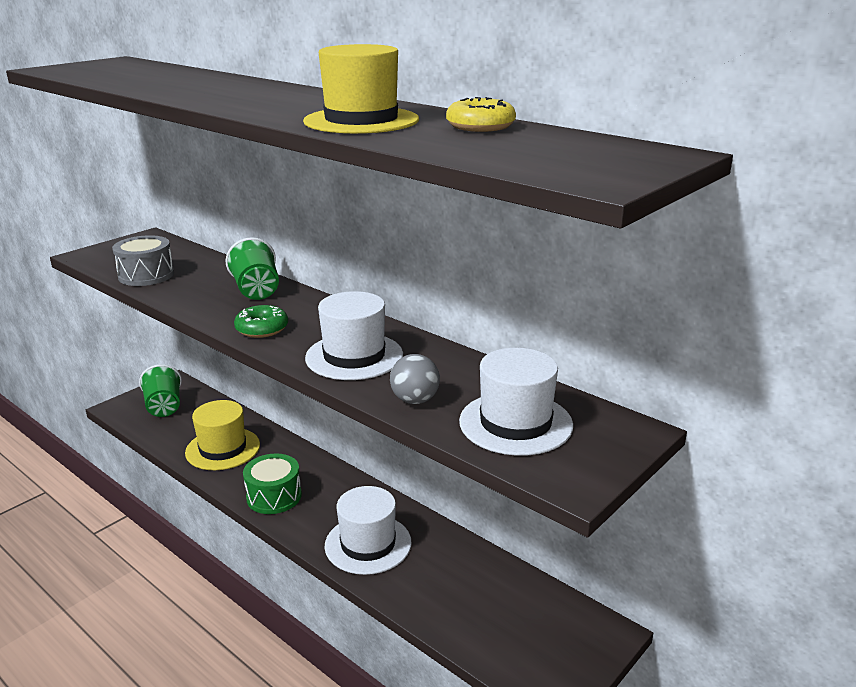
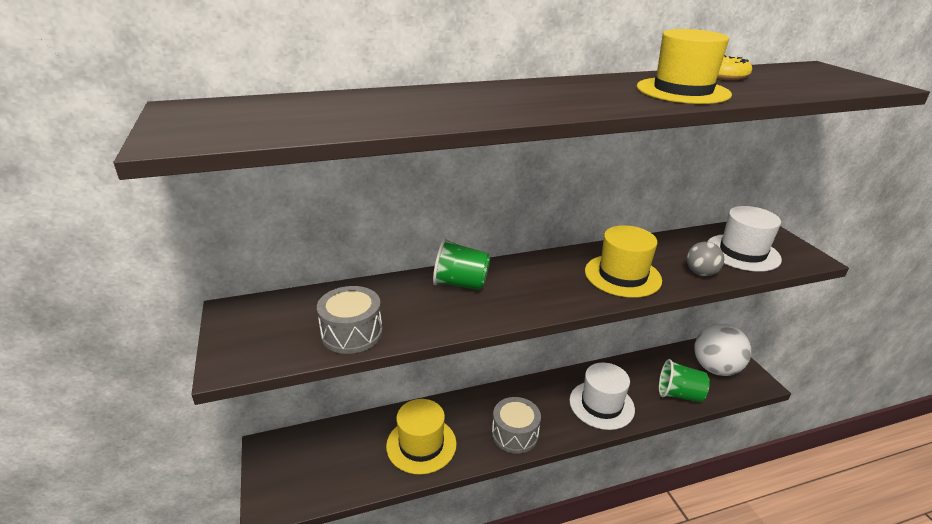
camera: 60 degrees left, 5 degrees up
(164, 407) = (308, 467): green cup -> green cup (679, 394)
(262, 329) = (544, 300): green donut -> none
(274, 496) = (515, 434): green drum -> grey drum
(354, 356) = (622, 276): white hat -> yellow hat
(541, 636) = (715, 368): none -> white ball

